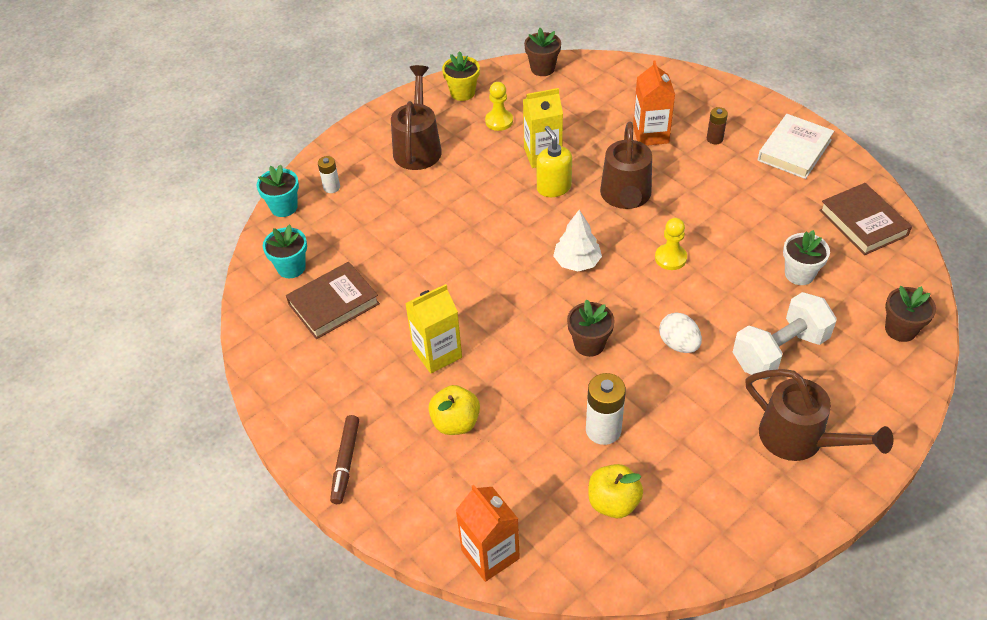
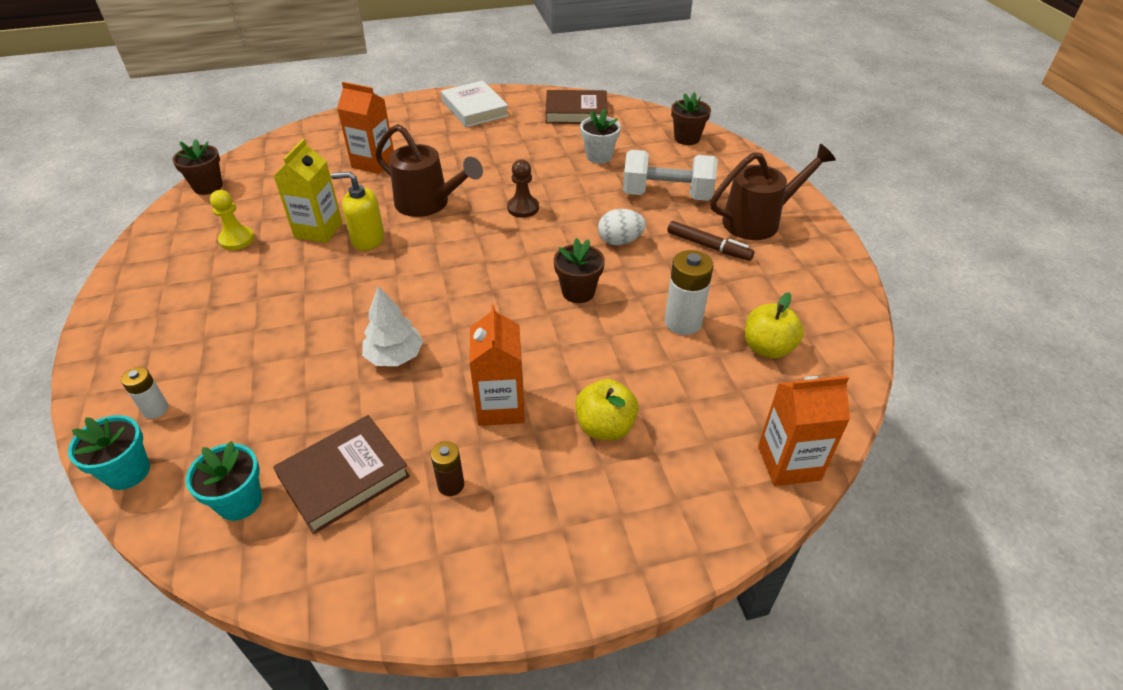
camera: 65 degrees left, 5 degrees down
(333, 304) = (344, 477): brown book -> brown book turned 60 degrees clockwise
(346, 462) = (596, 555): brown marker -> brown marker (708, 246)
(418, 147) = (192, 310): brown watering can -> none
(437, 353) = (501, 406): yellow carton -> orange carton
(462, 93) = (162, 248): yellow flower pot -> none
(577, 262) = (474, 261): white tree -> white tree (394, 356)
(670, 258) = (523, 208): yellow pawn -> brown pawn
(714, 139) = (419, 136): brown battery -> brown battery (451, 485)
(779, 351) = (666, 195): white dumbbell -> white dumbbell turned 75 degrees counterclockwise

